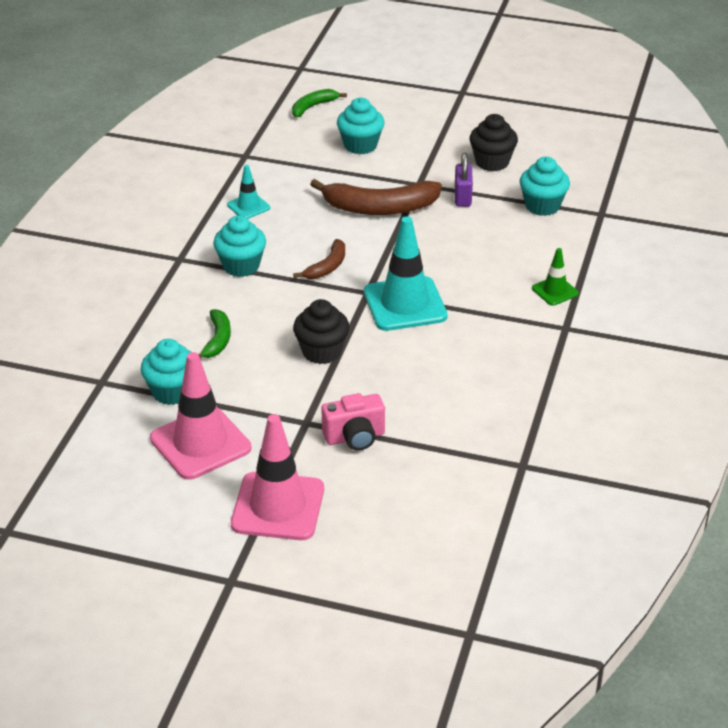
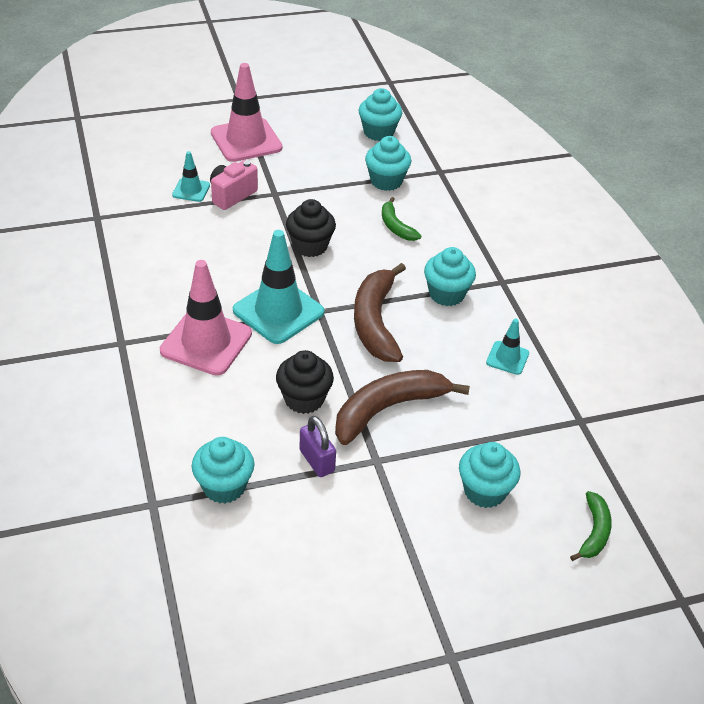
camera: 145 degrees right, 5 degrees up
(110, 457) = (378, 132): none -> turquoise cupcake
(200, 443) = (331, 157): pink traffic cone -> pink traffic cone (206, 342)
(327, 267) = (375, 322): brown banana -> brown banana, size x1.86
(395, 461) = (191, 190): none -> turquoise traffic cone
(492, 162) = (322, 533): black cupcake -> black cupcake (304, 399)
(555, 291) = (151, 378): green traffic cone -> none

